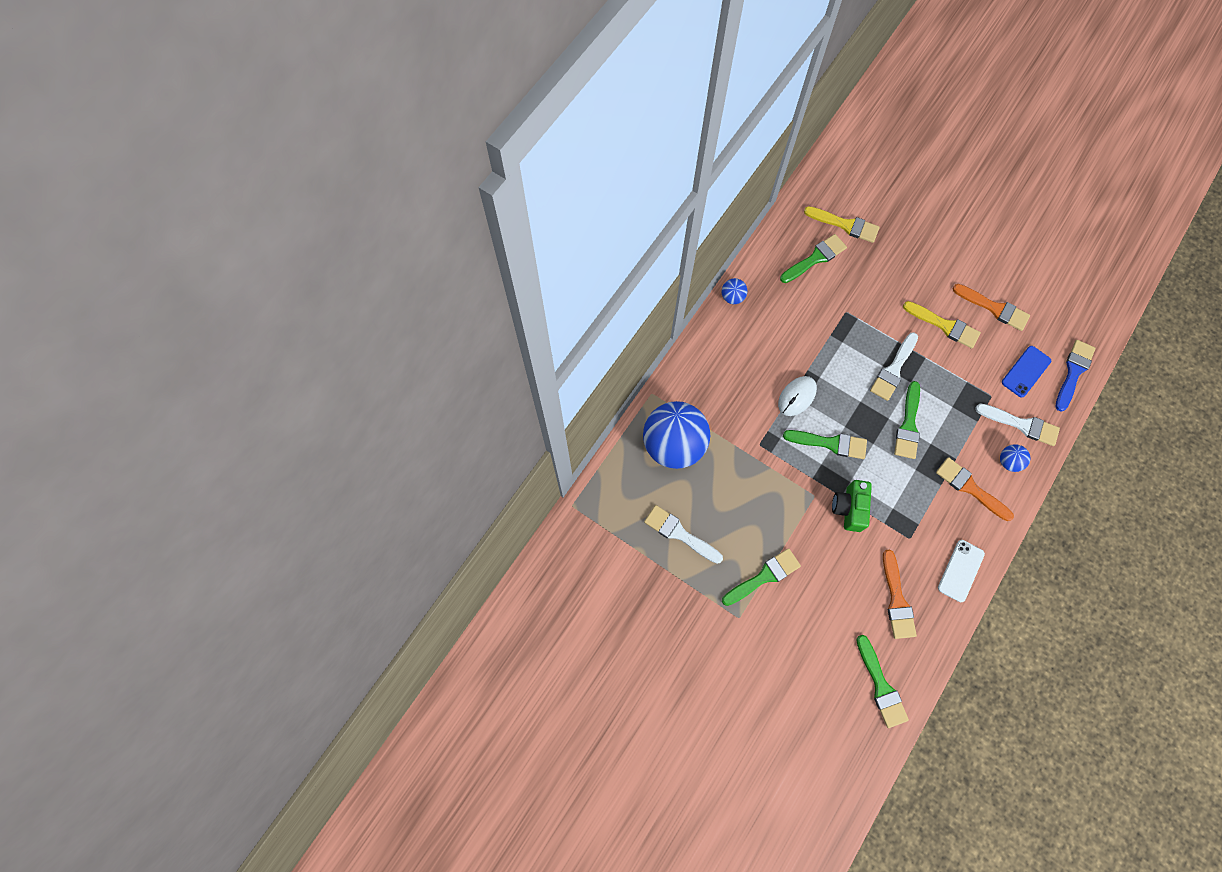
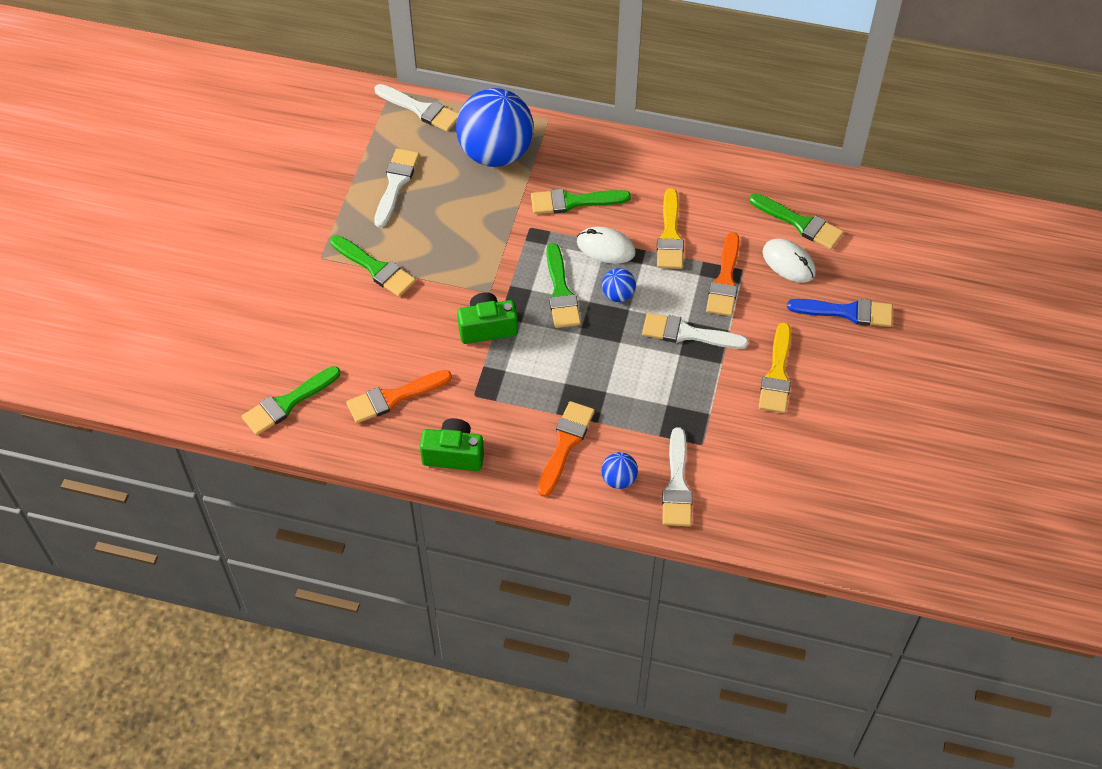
camera: 70 degrees right, 15 degrees down
(604, 488) = (420, 109): none -> white brush
(732, 297) = (704, 158): blue ball -> blue ball (618, 295)
(845, 225) = (864, 242): yellow brush -> yellow brush (670, 235)
(849, 279) = (788, 263): none -> white mouse
(908, 425) = (620, 364): green brush -> green brush (573, 202)
(960, 570) = (454, 454): white phone -> green camera
(994, 308) = (831, 424): orange brush -> orange brush (725, 280)
(1026, 371) = (756, 476): blue phone -> none
(1073, 372) = (783, 531): blue brush -> blue brush (847, 312)

